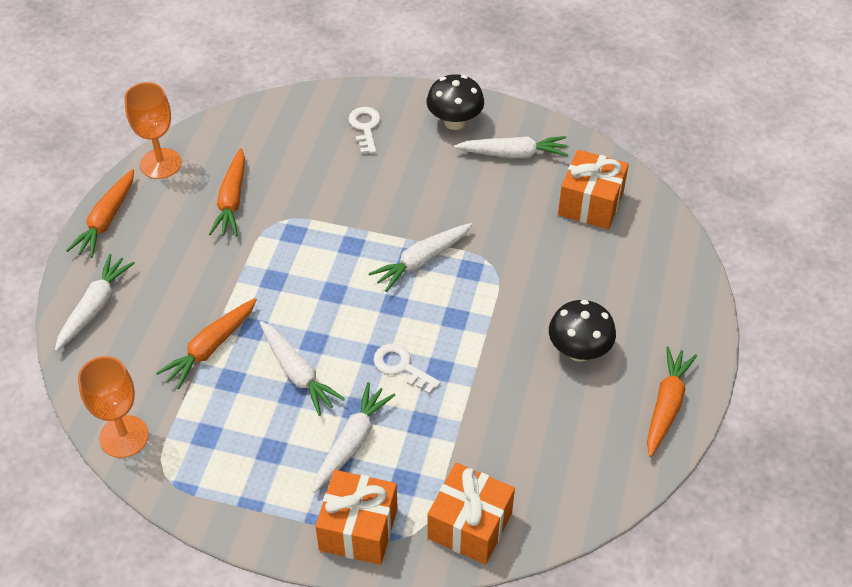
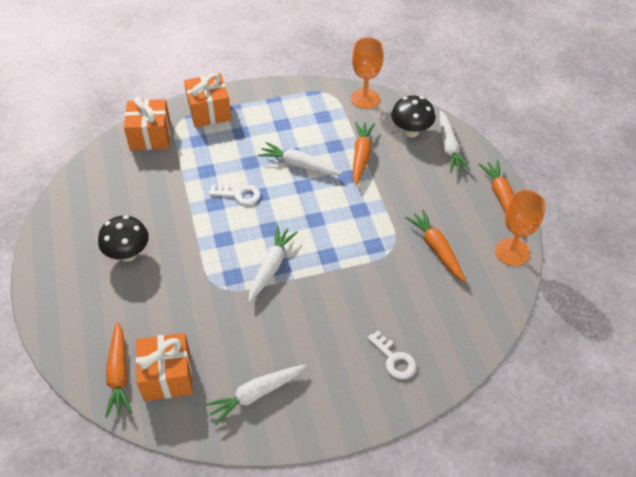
camera: 150 degrees right, 0 degrees up
(352, 442) = (241, 145): white carrot -> none
(454, 122) = (325, 403): black mushroom -> black mushroom (411, 131)
(666, 405) = (55, 244): orange carrot -> orange carrot (119, 374)

